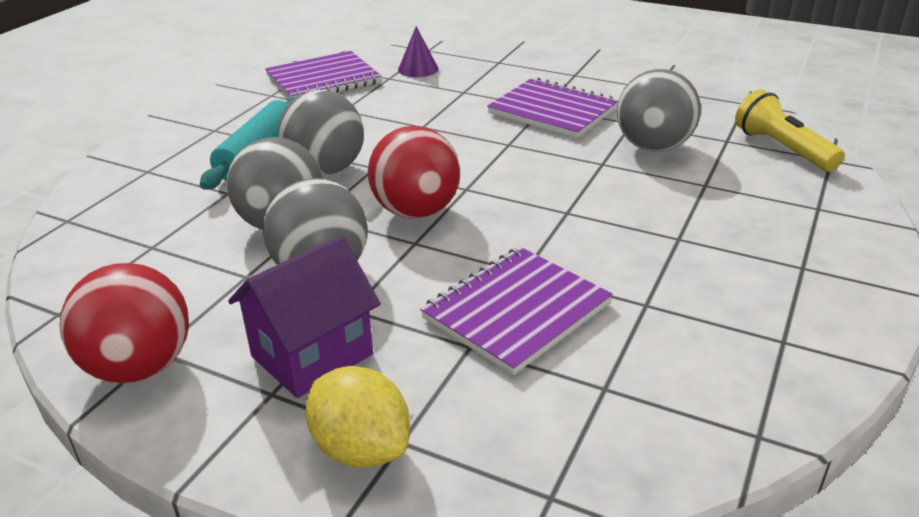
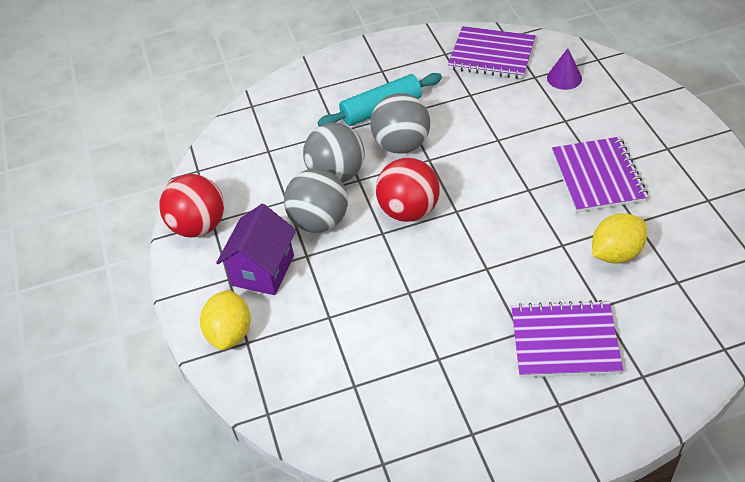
camera: 50 degrees right, 15 degrees up
(312, 355) = (263, 270): purple house -> purple house turned 75 degrees counterclockwise
(516, 311) = (373, 313): purple notebook -> purple notebook (564, 341)
(653, 147) = (616, 253): grey ball -> yellow lemon
(782, 149) = (704, 315): yellow flashlight -> none

